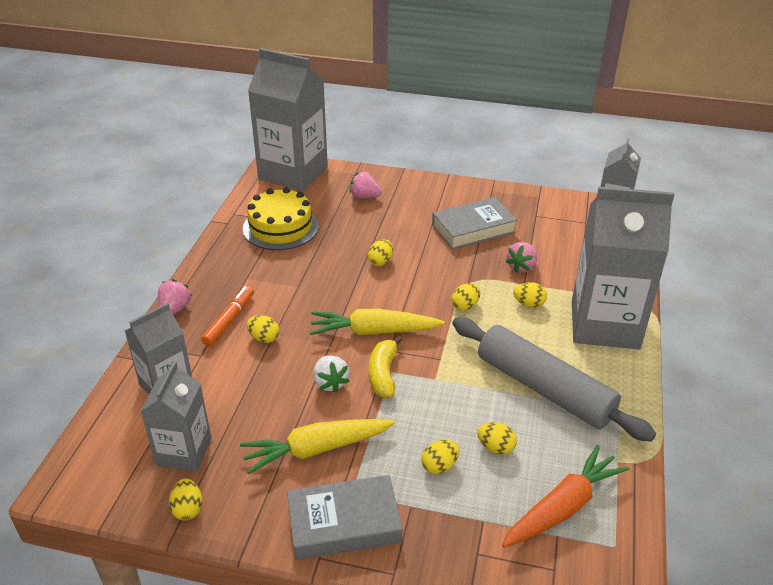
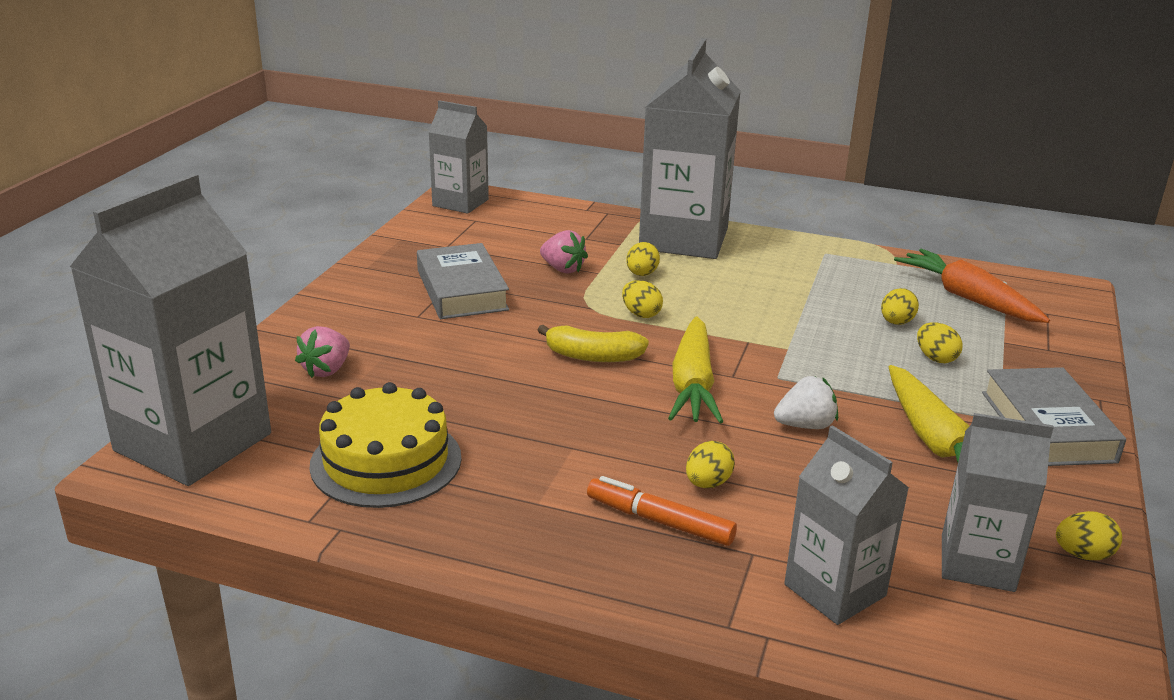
camera: 85 degrees left, 10 degrees down
(175, 309) = (621, 590): pink strawberry -> none
(380, 261) = (524, 368): yellow egg -> none
(383, 374) = (782, 383): yellow banana -> yellow banana (593, 356)
(544, 388) = (796, 285): grey rolling pin -> none

